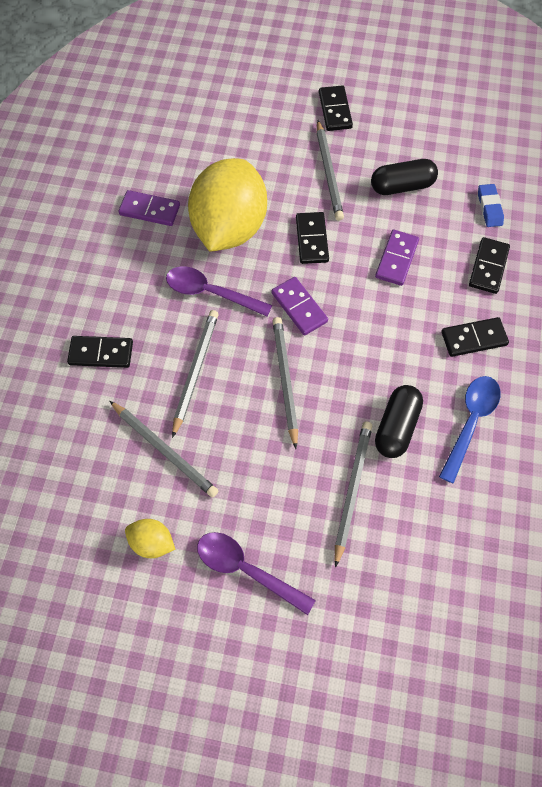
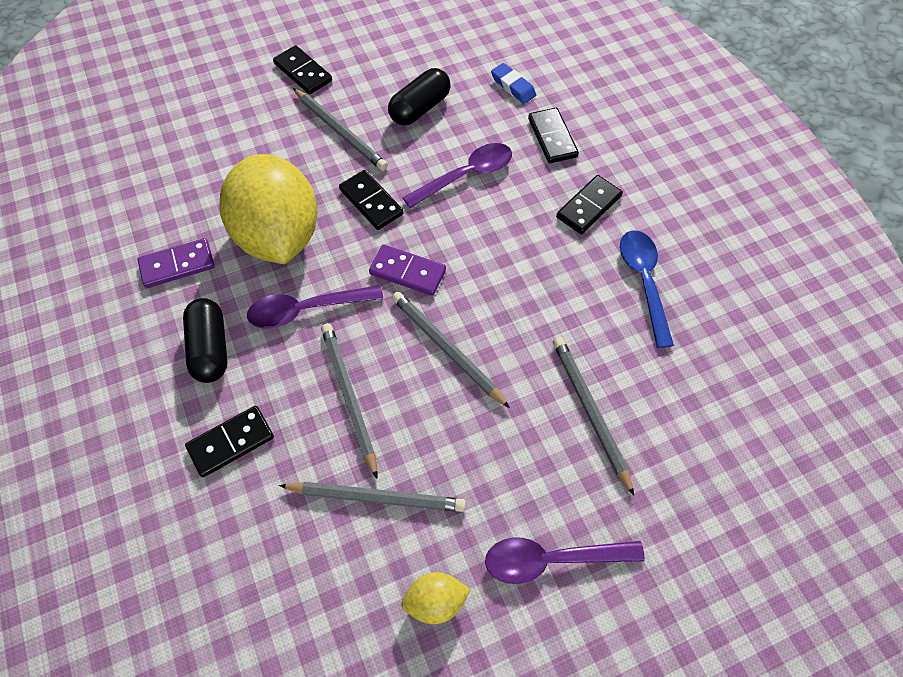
camera: 35 degrees left, 5 degrees down
(396, 259) = (466, 175): purple domino -> purple spoon
(396, 426) = (584, 327): black capsule -> black capsule (210, 348)

